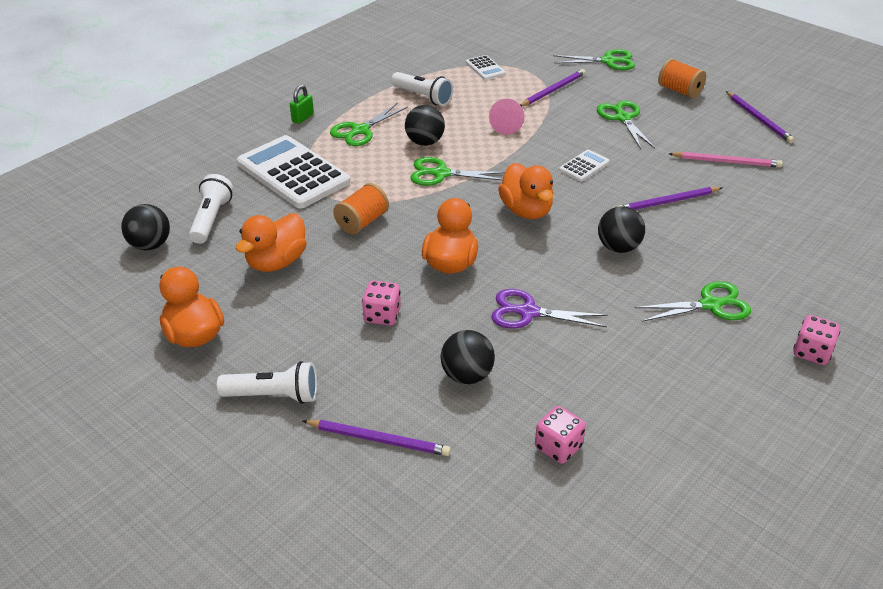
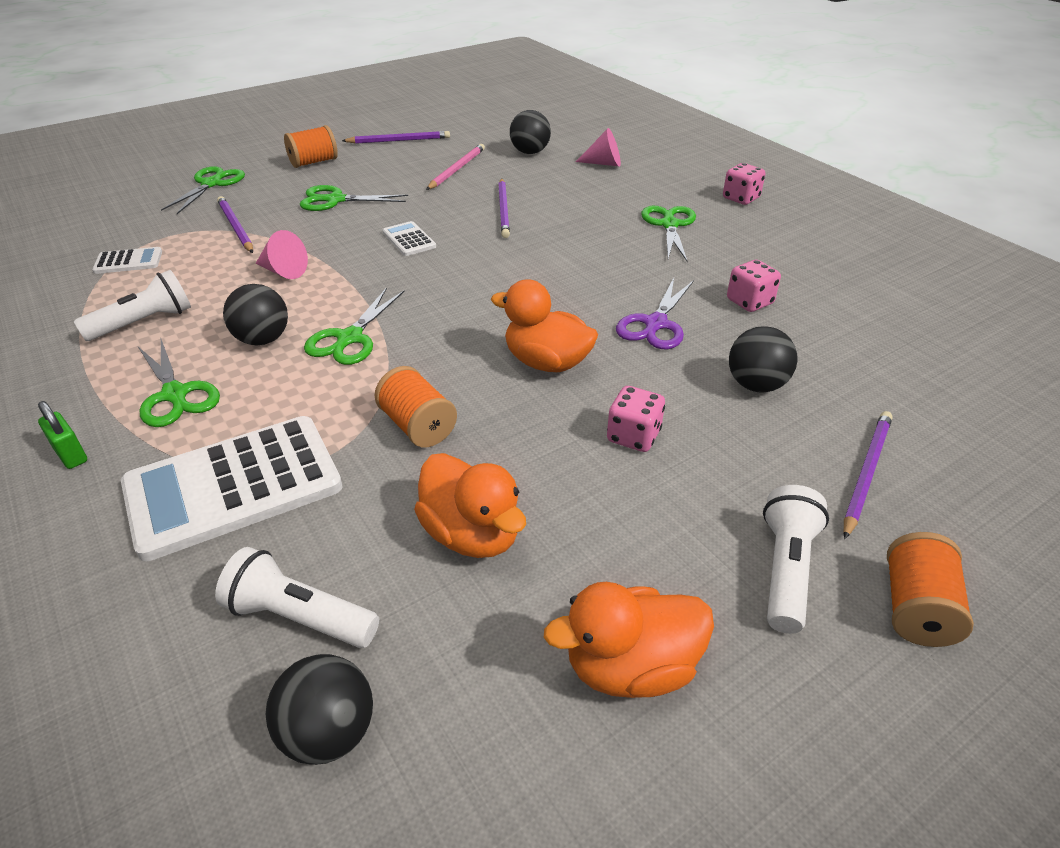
camera: 75 degrees left, 0 degrees up
(252, 458) = (915, 608): none -> orange spool
(526, 210) = (470, 291): orange duck -> none
(558, 447) = (865, 345): pink dice -> pink dice (749, 302)
(618, 247) = (565, 250): black ball -> black ball (530, 152)
(817, 246) = (603, 163): none -> pink cone

